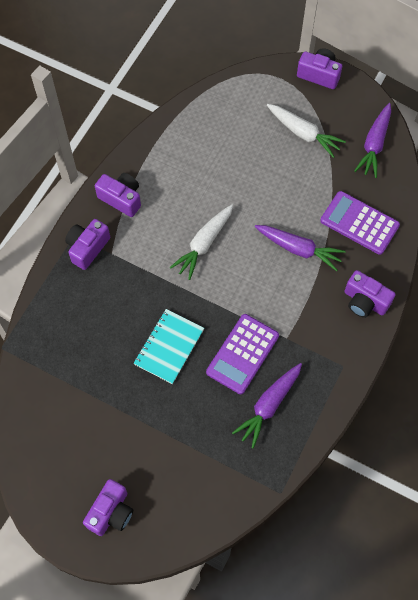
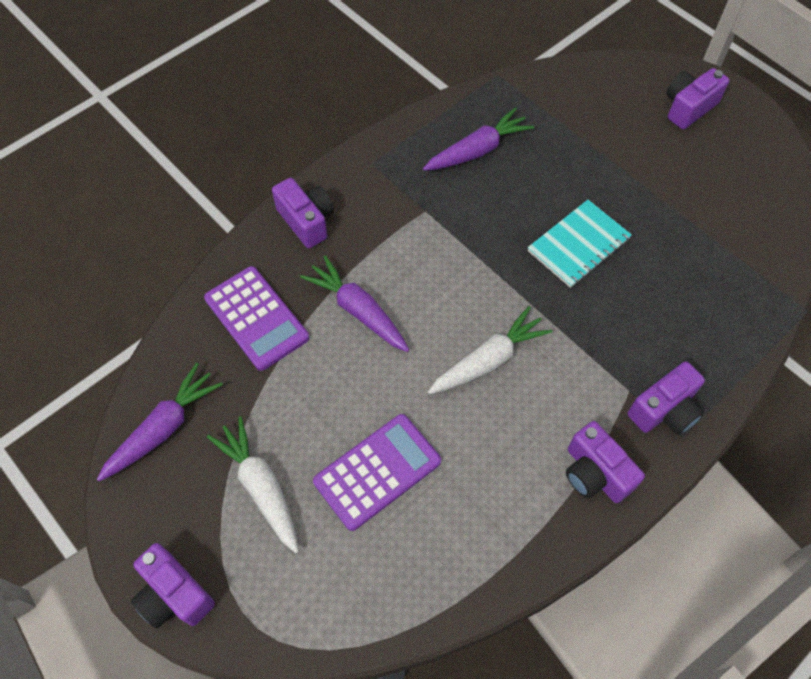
camera: 160 degrees left, 5 degrees down
(242, 354) = (487, 210): purple calculator -> purple calculator (377, 471)

